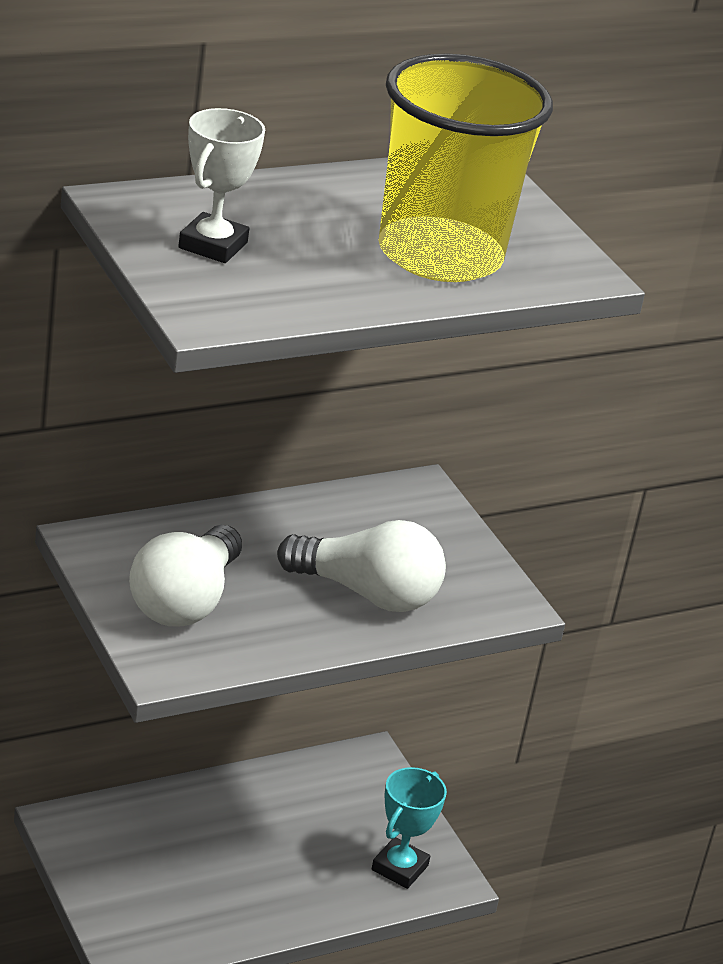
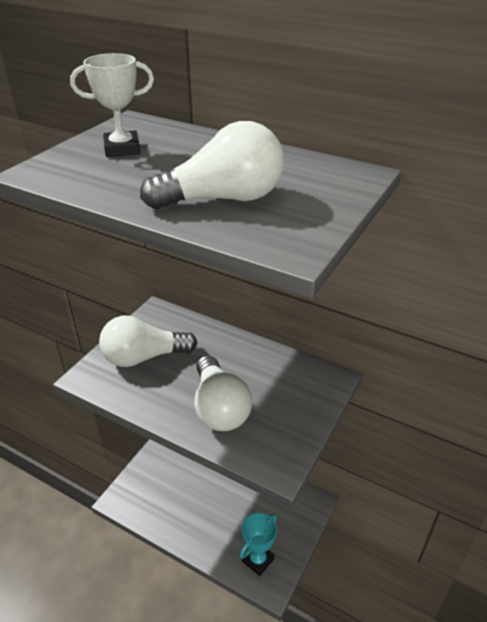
camera: 60 degrees right, 5 degrees up
(399, 868) = (258, 560): turquoise trophy -> turquoise trophy turned 45 degrees counterclockwise
(440, 255) = (223, 199): yellow cup -> white light bulb

